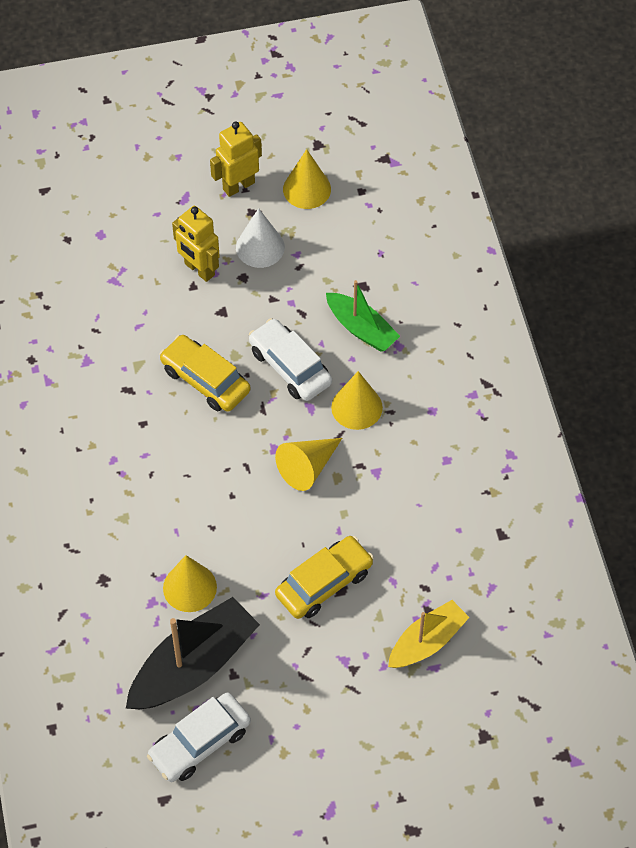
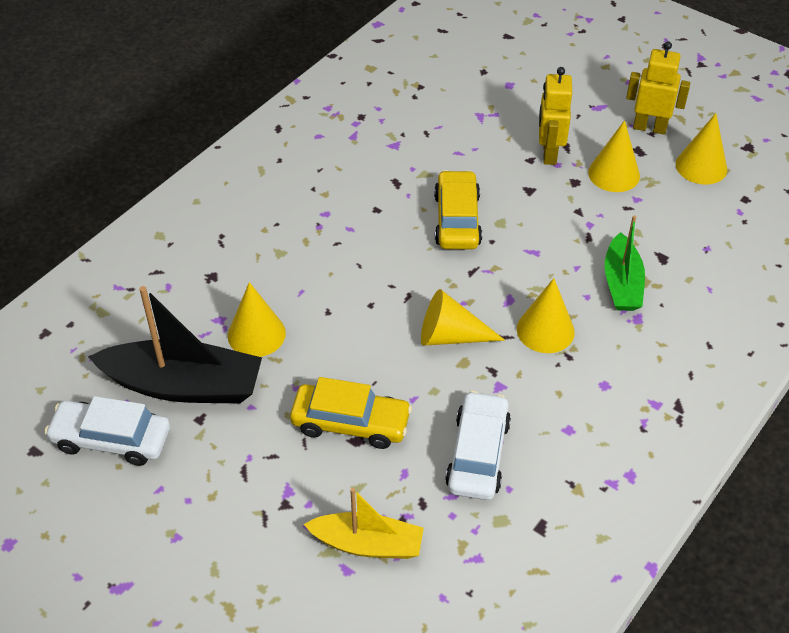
camera: 50 degrees right, 10 degrees down
(260, 247) = (614, 174): white cone -> yellow cone
(290, 366) = (531, 262): white car -> white car (478, 454)

